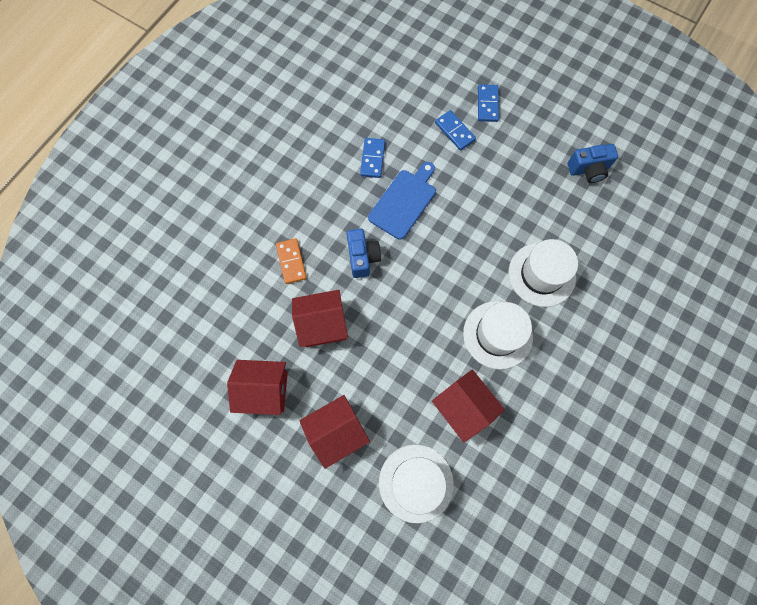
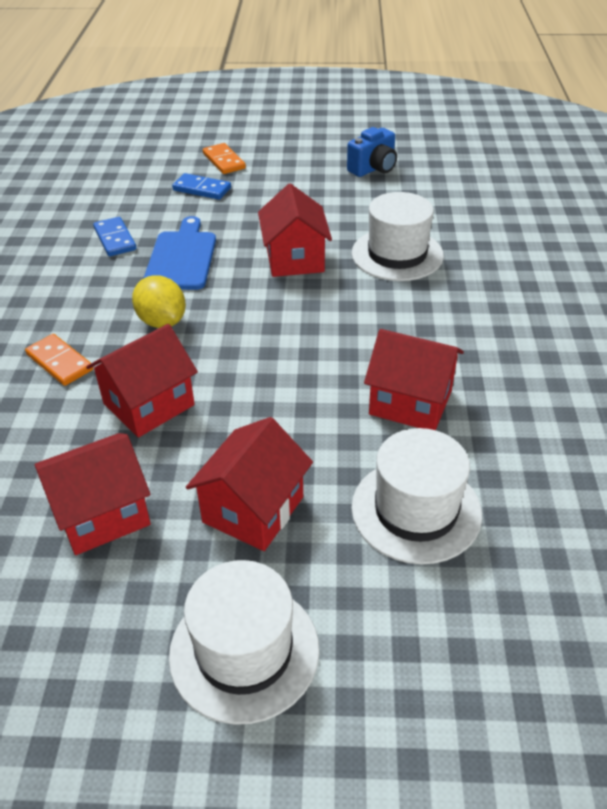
camera: 30 degrees left, 30 degrees down
(362, 258) = (162, 321): blue camera -> yellow lemon
(473, 242) = (294, 259): none -> red house
(487, 104) = (224, 161): blue domino -> orange domino
(497, 334) = (392, 320): white hat -> white hat (244, 651)

